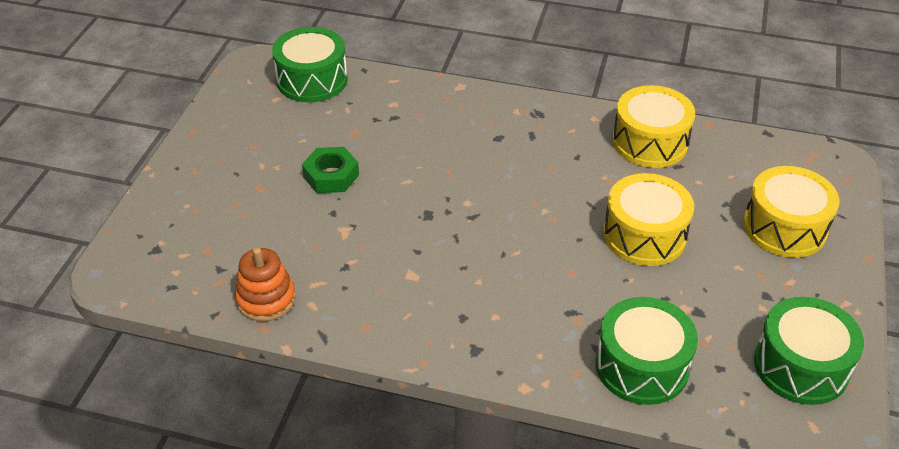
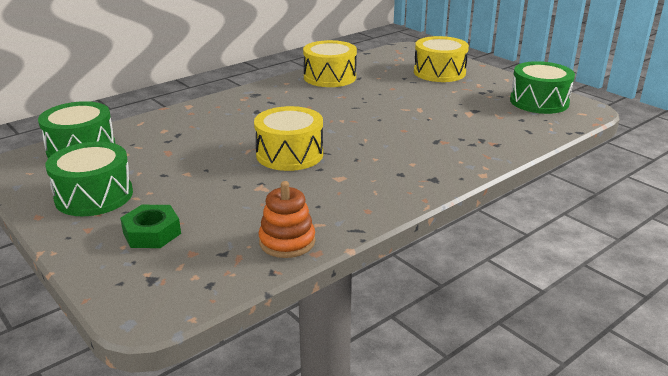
camera: 55 degrees left, 15 degrees down
(331, 176) = (197, 174): green nut -> green nut (152, 233)
(642, 366) = (500, 137): green drum -> green drum (94, 196)
(644, 235) = (400, 103): yellow drum -> yellow drum (289, 154)

